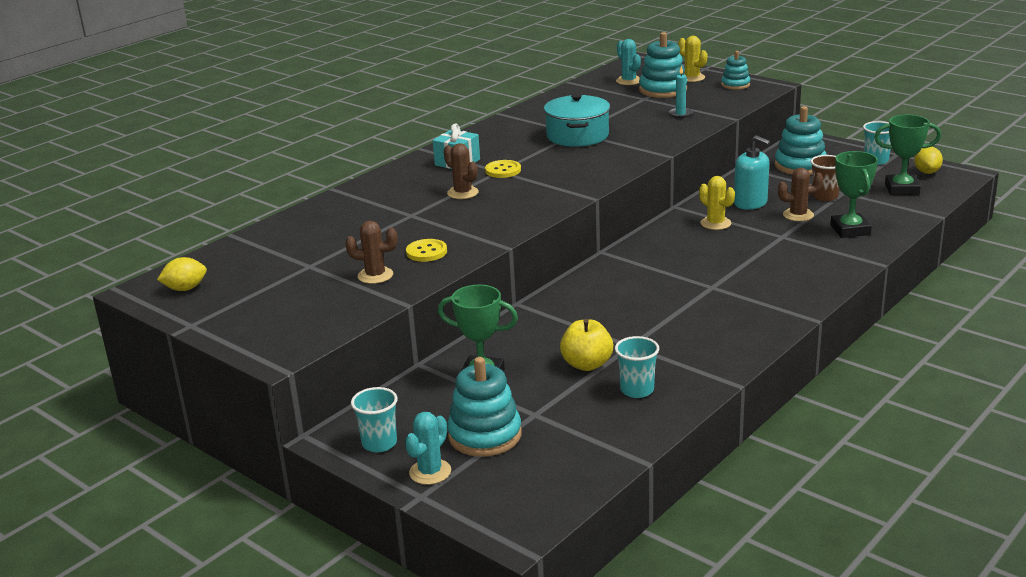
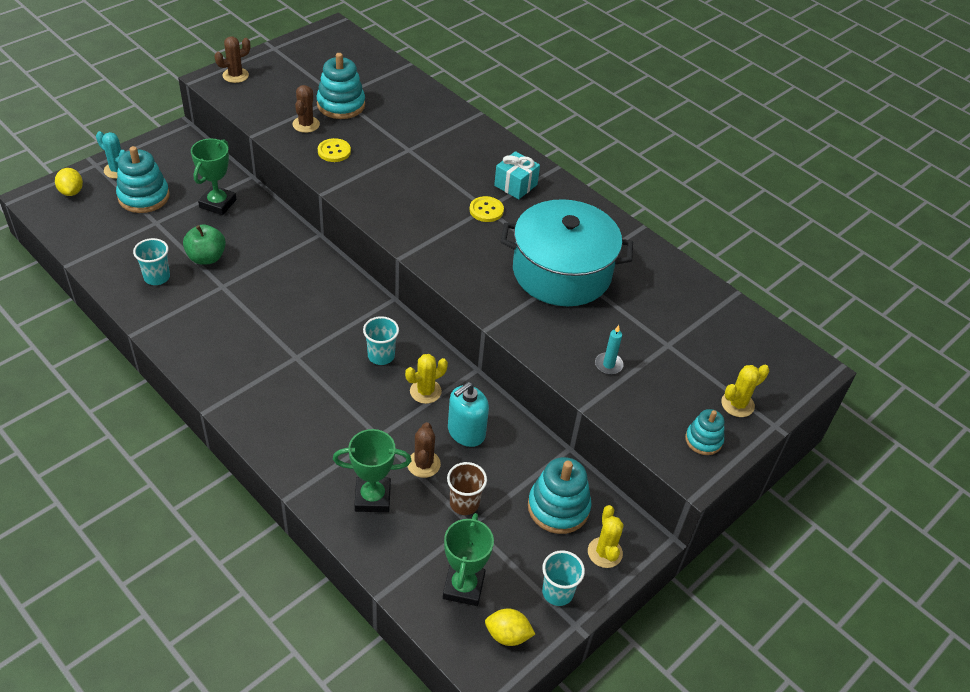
camera: 90 degrees right, 20 degrees up
(185, 289) = (328, 45): yellow lemon -> yellow lemon (71, 191)
(379, 443) = (162, 152): turquoise cup -> turquoise cup (381, 356)
(463, 193) = (443, 181): brown cactus -> brown cactus (235, 75)
(577, 136) = (562, 272): turquoise pot -> turquoise pot, size x1.51
(587, 364) = (206, 257): yellow apple -> green apple
(628, 81) = (733, 343): turquoise cactus -> none
(663, 90) = (695, 367): turquoise stacking toy -> turquoise stacking toy (341, 105)
(828, 149) = (604, 552): none -> yellow cactus

